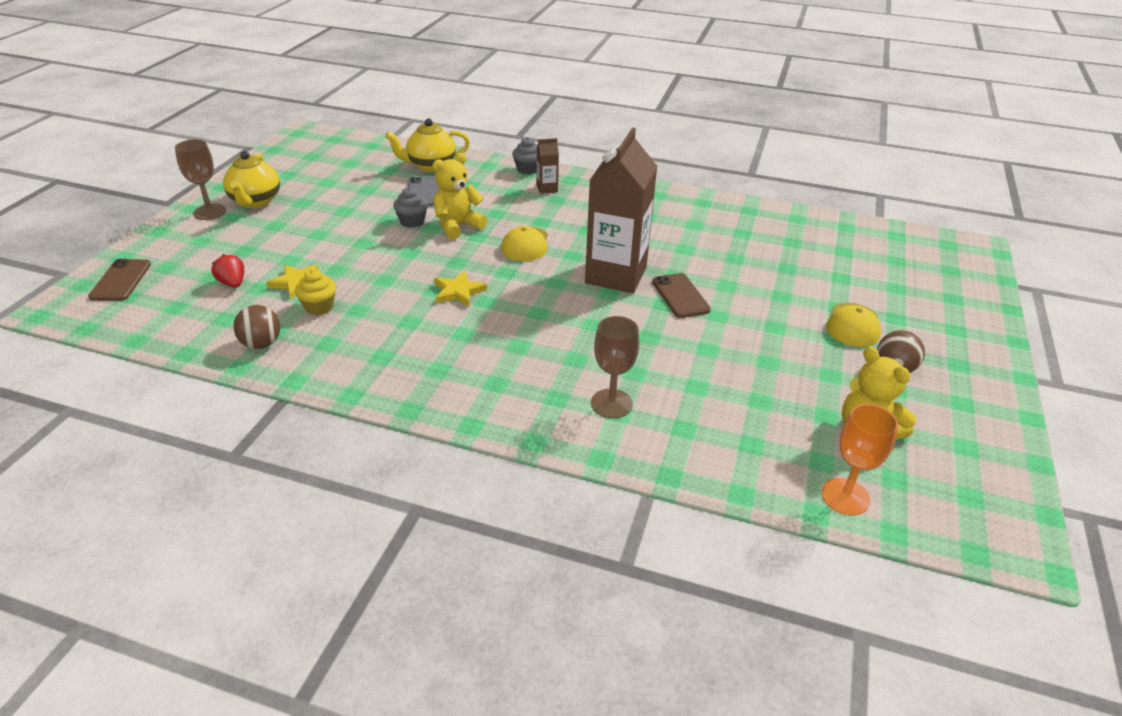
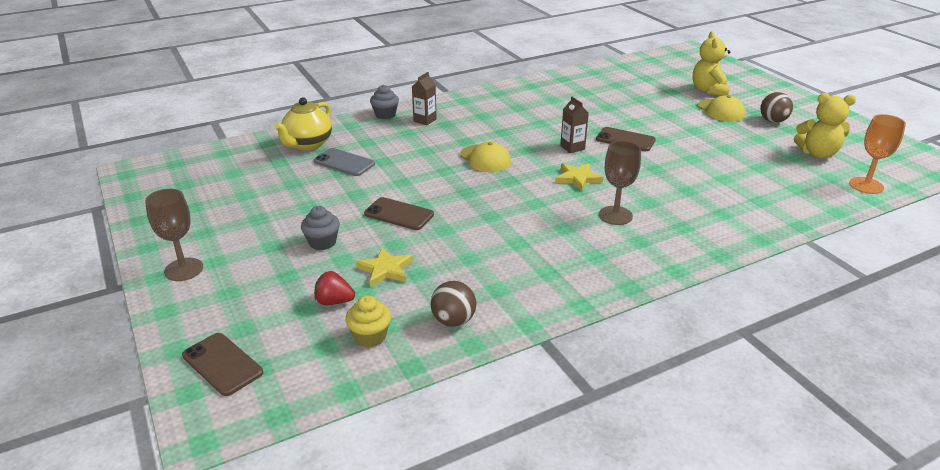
camera: 45 degrees left, 5 degrees down
(255, 201) = (211, 239): yellow teapot -> none
(319, 307) = (439, 273): yellow cupcake -> yellow cupcake (370, 336)
(381, 250) = (399, 214): none -> brown phone
(412, 221) = (379, 185): grey cupcake -> grey cupcake (322, 242)
(457, 226) = (417, 171): yellow teddy bear -> yellow teddy bear (709, 90)
(458, 291) = (507, 208): yellow star -> yellow star (577, 178)
(611, 403) = (710, 211): brown goblet -> brown goblet (615, 215)
(616, 275) = (572, 147): brown carton -> brown carton, size x0.43

